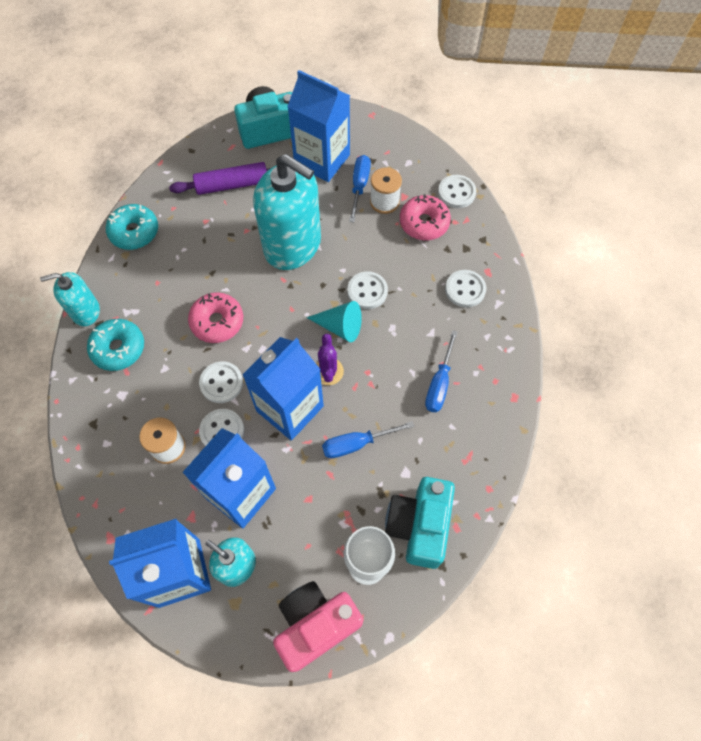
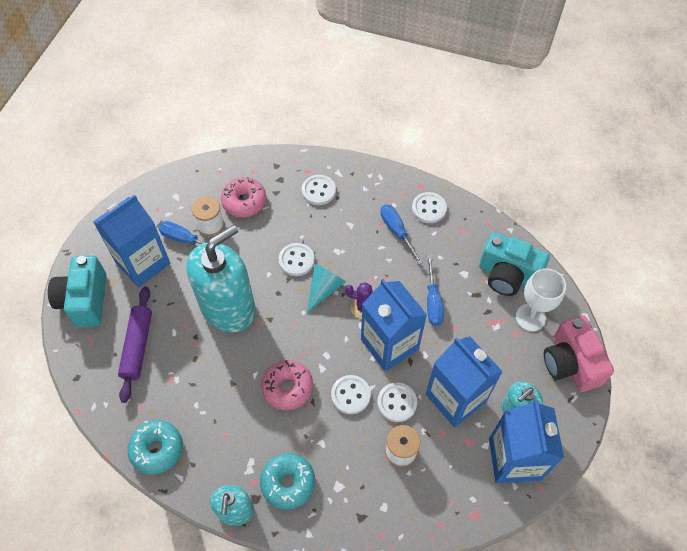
camera: 75 degrees left, 5 degrees down
(439, 384) = (396, 231): blue screwdriver -> blue screwdriver turned 150 degrees counterclockwise
(456, 193) = (223, 170): white button -> white button (429, 208)

